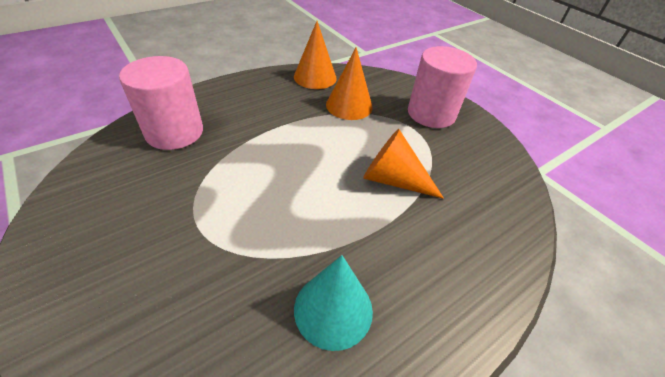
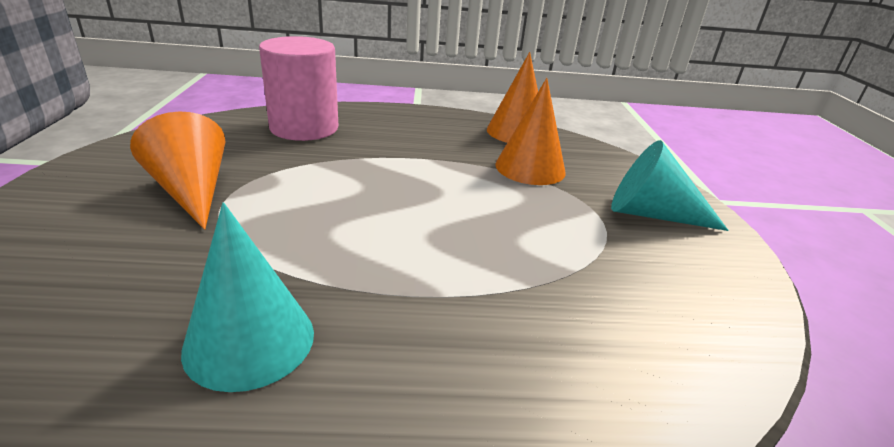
camera: 35 degrees right, 15 degrees down
(393, 180) = (501, 256): orange cone -> orange cone (192, 191)
(431, 113) = (652, 214): pink cylinder -> turquoise cone

